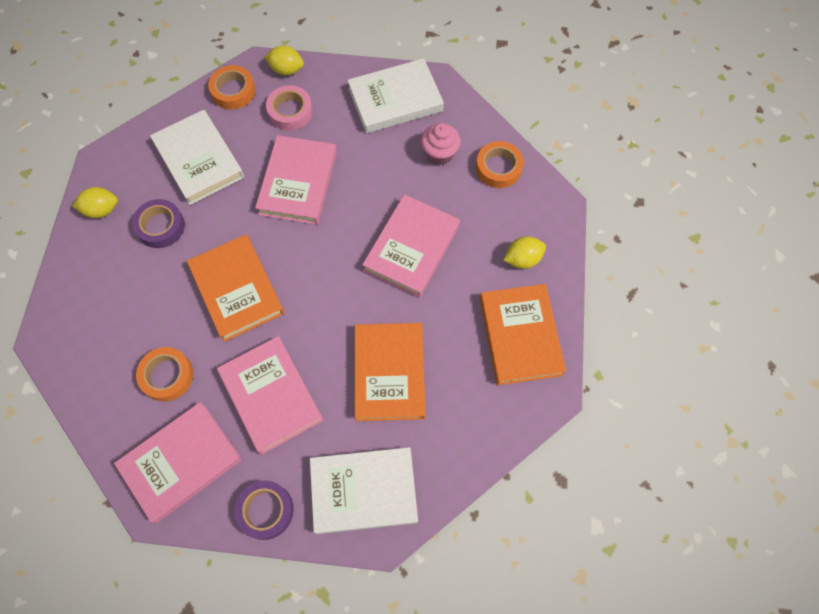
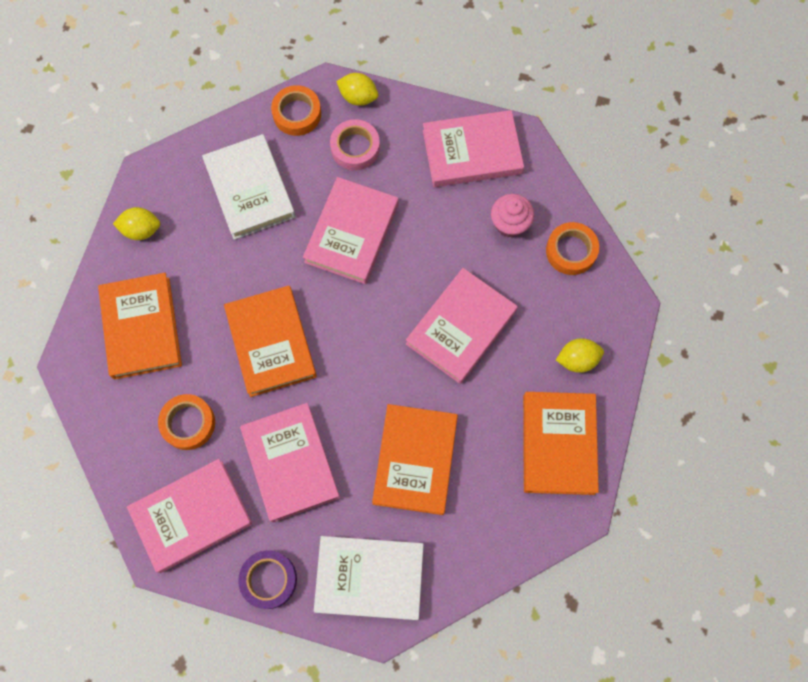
camera: 10 degrees right, 5 degrees up
(111, 296) = (141, 328): none -> orange book
(160, 226) = (200, 259): purple tape -> none
(395, 100) = (472, 152): white book -> pink book

